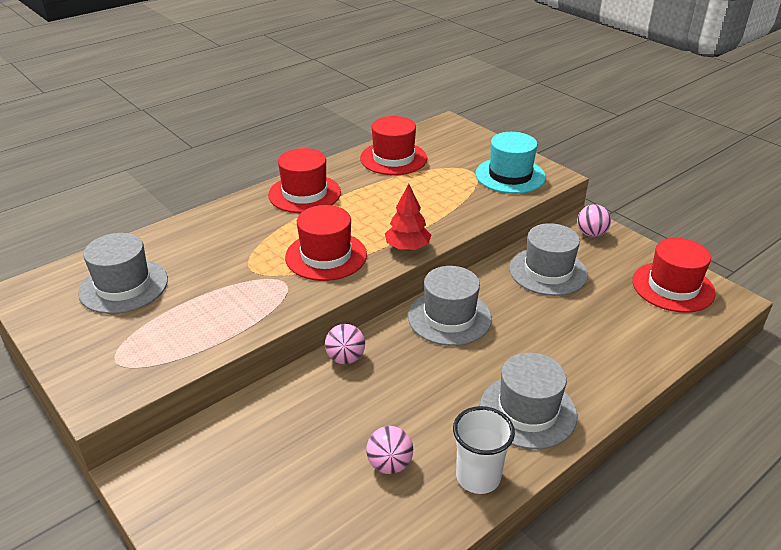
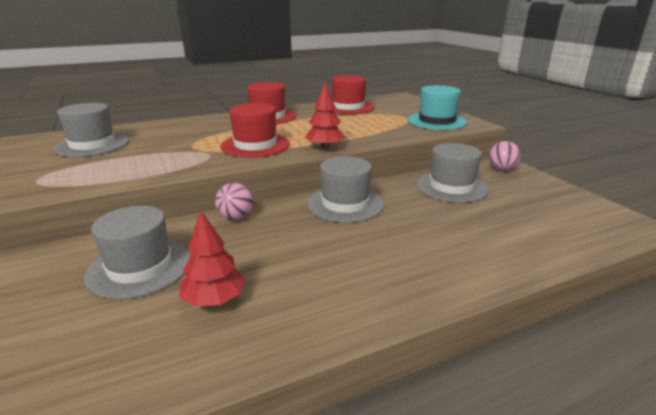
camera: 15 degrees right, 10 degrees down
(389, 464) = (214, 300): pink ball -> red tree
(478, 477) = (297, 328): white cup -> none
(527, 411) = (383, 280): grey hat -> grey hat (140, 267)
(673, 287) = (575, 210): red hat -> none

